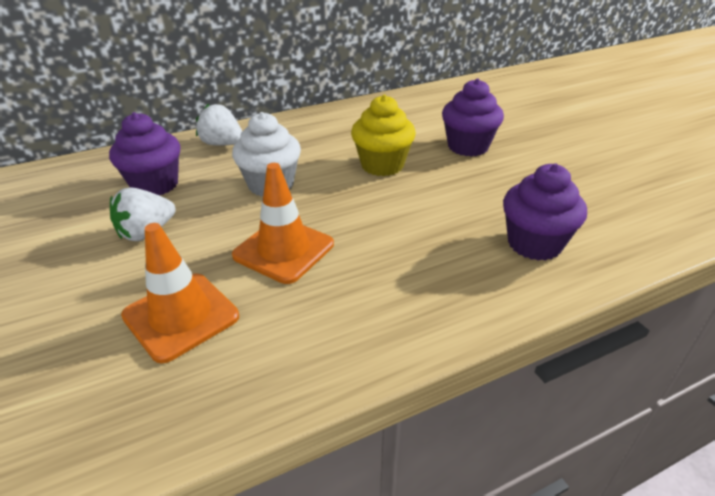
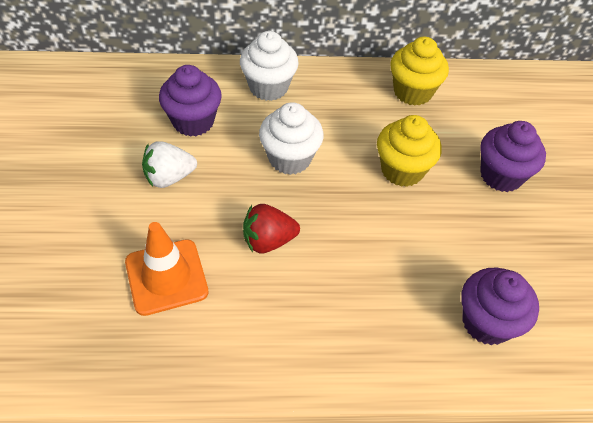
camera: 20 degrees right, 15 degrees up
(222, 144) = (268, 87): white strawberry -> white cupcake
(283, 250) = (268, 241): orange traffic cone -> red strawberry
(357, 117) = (412, 92): none -> yellow cupcake

